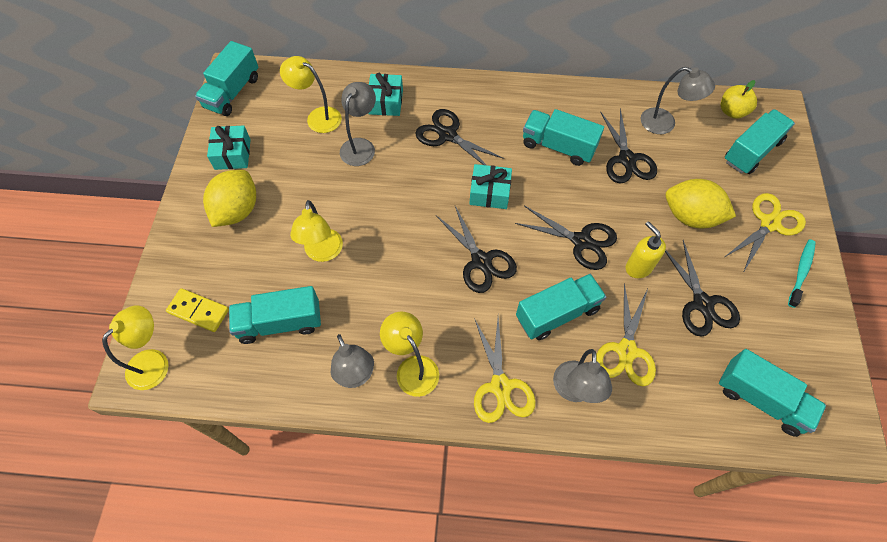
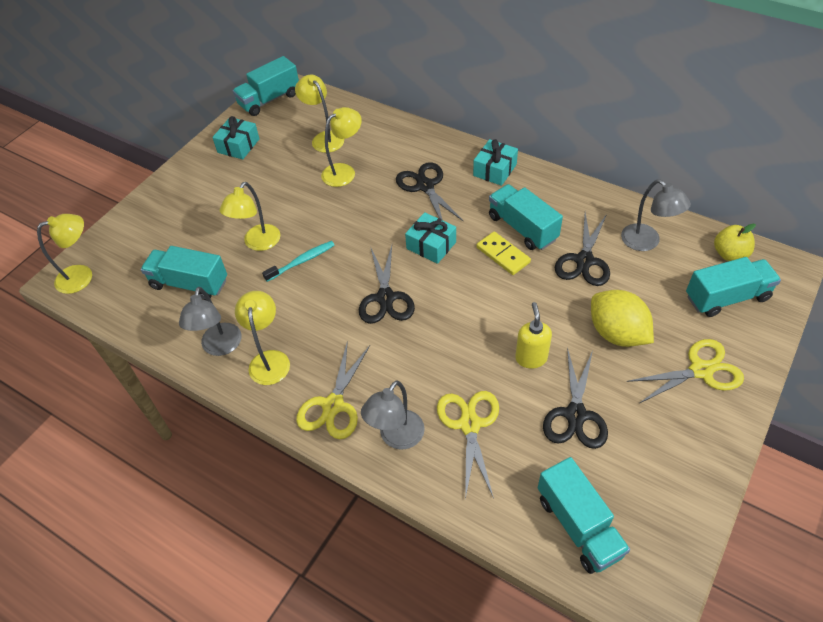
camera: 30 degrees right, 10 degrees down
(198, 311) = (137, 252): yellow domino -> yellow domino (503, 255)
(237, 210) = (214, 188): yellow lemon -> none
(360, 146) = (344, 171): grey lamp -> yellow lamp
(385, 102) = (389, 143): turquoise gift -> turquoise gift (494, 170)
(557, 313) = (425, 367): turquoise truck -> none
(581, 241) = (490, 315): black scissors -> none
(626, 350) = (469, 424): yellow scissors -> yellow scissors turned 135 degrees clockwise
(801, 272) = (706, 428): turquoise toothbrush -> turquoise toothbrush (302, 261)

